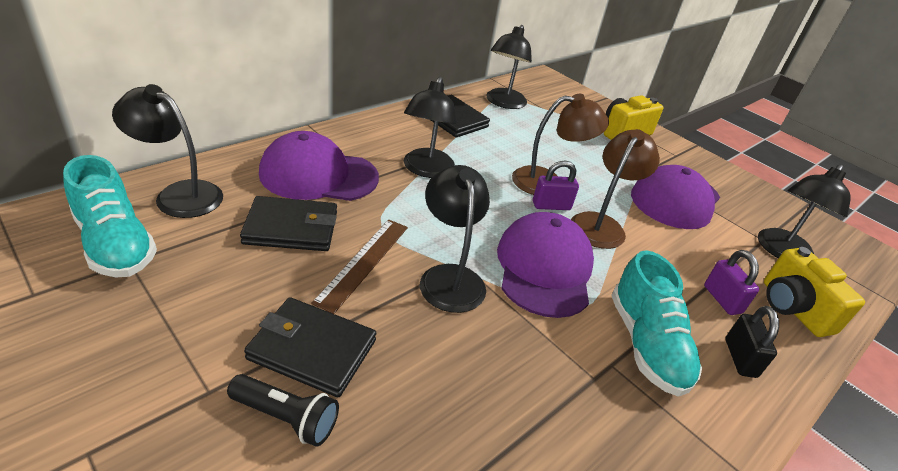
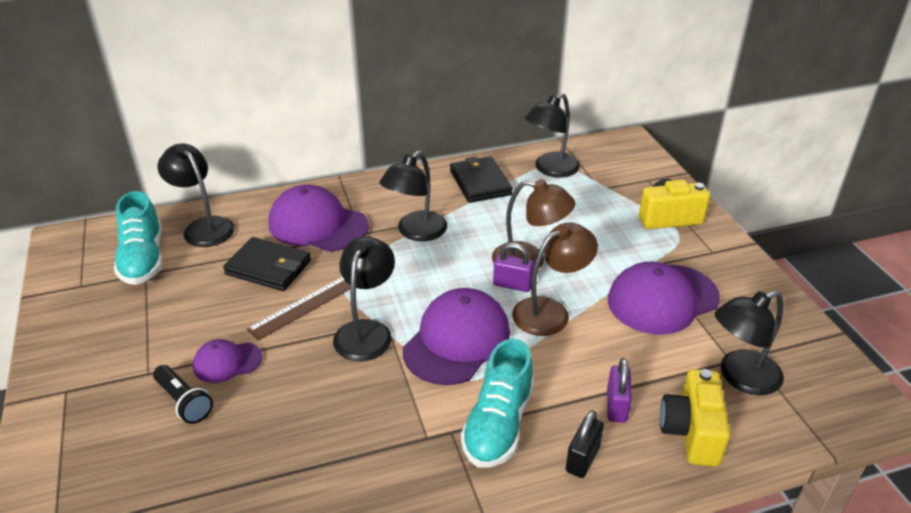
camera: 30 degrees right, 0 degrees up
(312, 349) = (227, 362): black wallet -> purple cap

